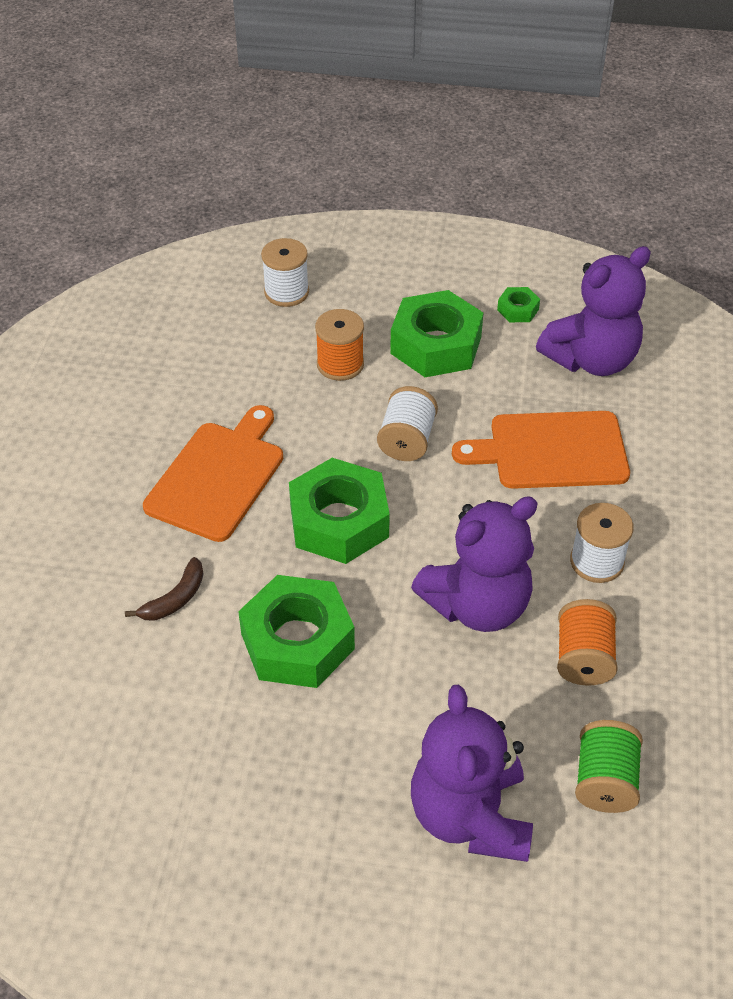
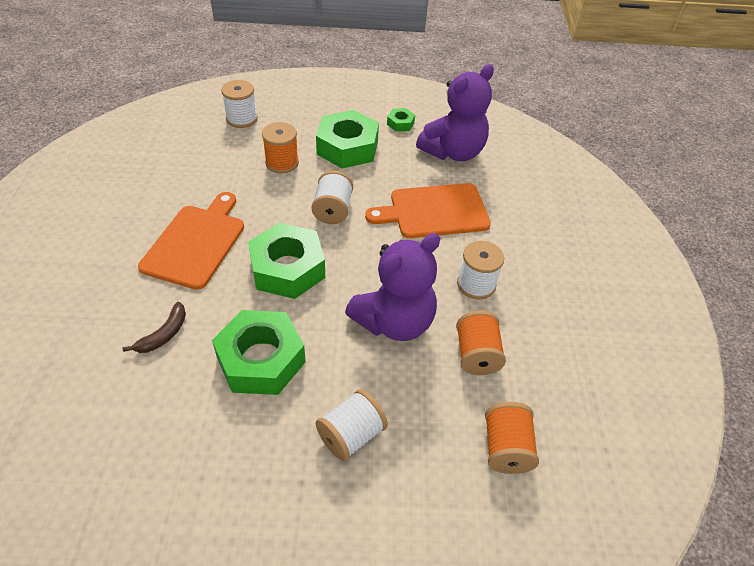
camera: 10 degrees left, 0 degrees up
(406, 746) = (351, 435): none -> white spool
(470, 816) = (407, 487): purple teddy bear -> none
(604, 781) = (506, 448): green spool -> orange spool

